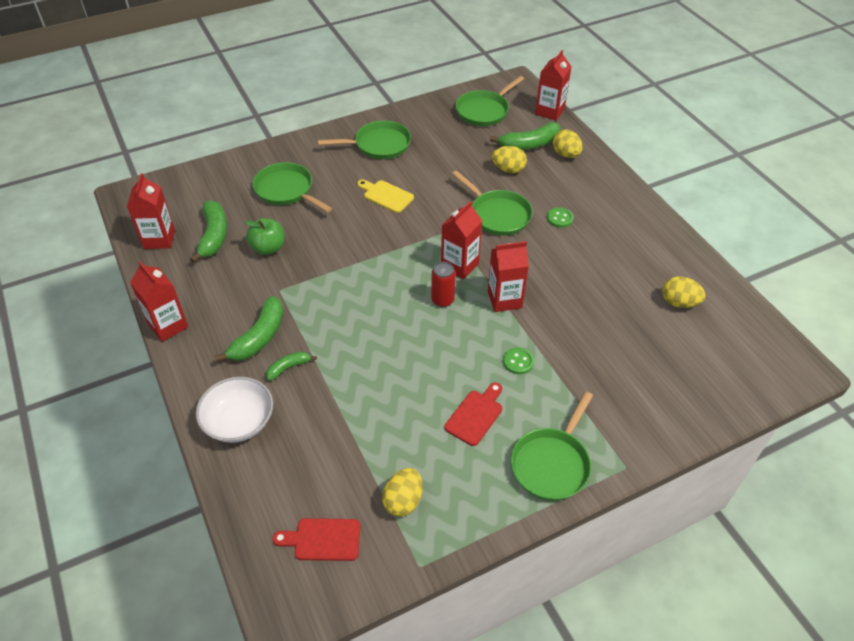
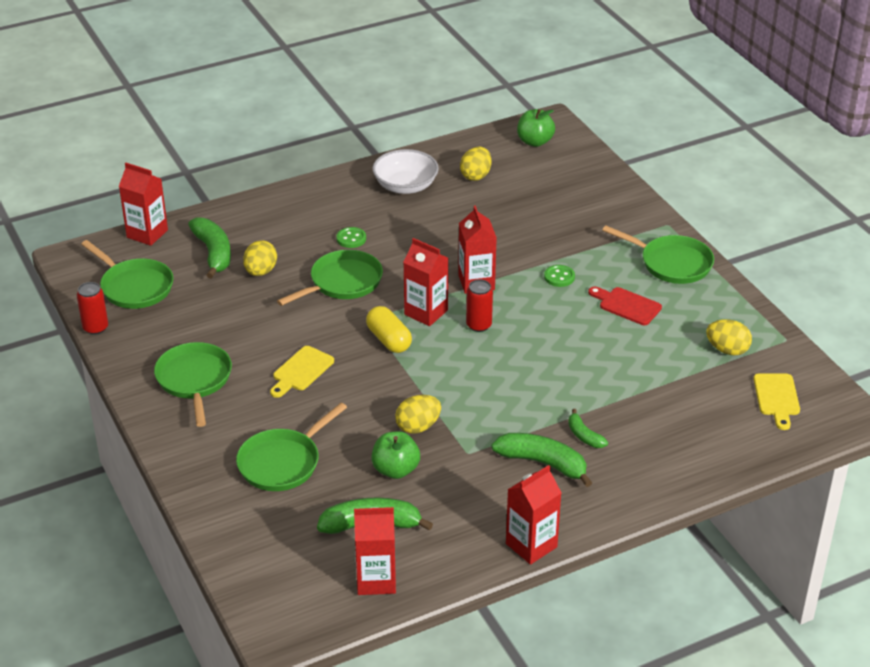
camera: 90 degrees left, 10 degrees down
(239, 421) = (659, 467): white bowl -> white bowl (405, 186)
(323, 540) = (777, 398): red cutting board -> yellow cutting board
(423, 243) = (389, 340): none -> yellow capsule
(437, 98) = (95, 328): none -> red can
(566, 154) = (237, 227): yellow egg -> yellow egg (418, 427)
(758, 353) = (535, 141): none -> green apple

